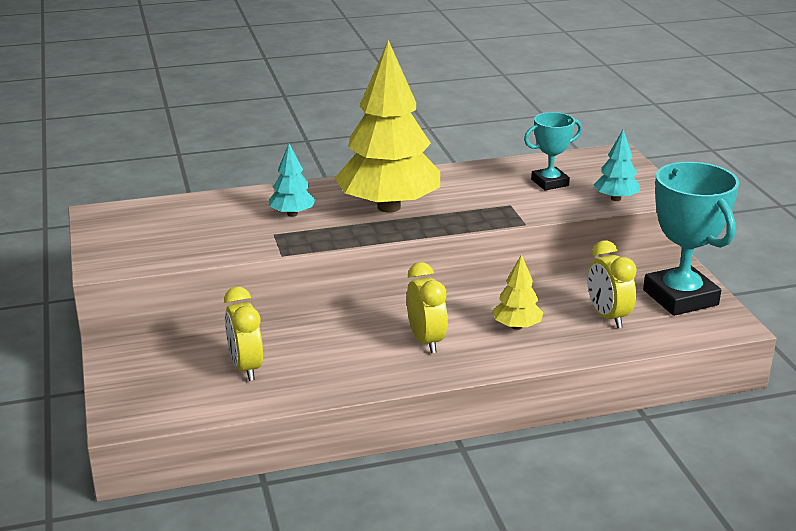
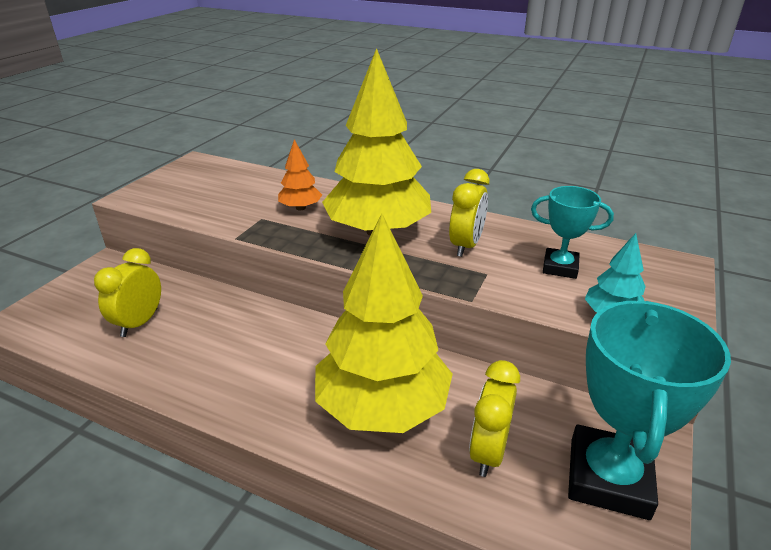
camera: 40 degrees right, 5 degrees up
(292, 214) = (300, 208): turquoise tree -> orange tree
(426, 341) = (287, 375): yellow clock -> yellow clock (466, 246)
(517, 326) = (382, 407): yellow tree -> yellow tree, size x2.26

